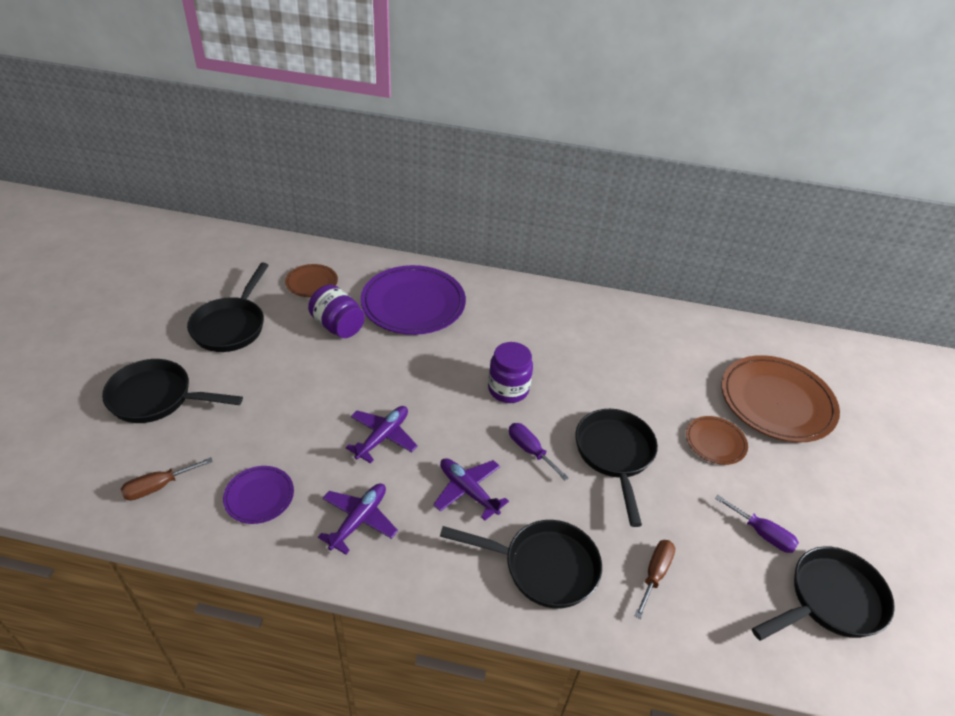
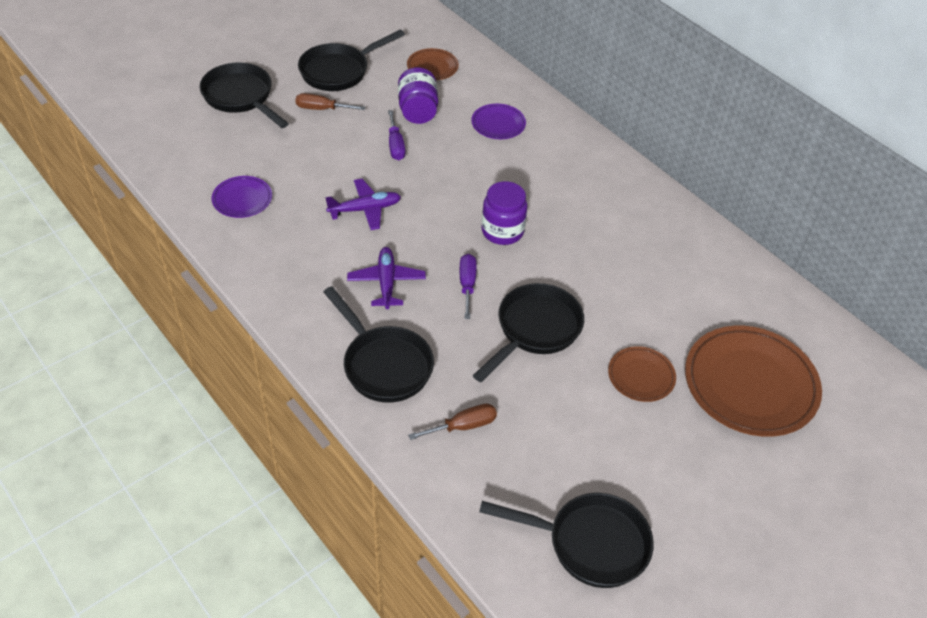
camera: 40 degrees right, 5 degrees up
(158, 486) = (188, 156): brown screwdriver -> brown screwdriver (322, 109)
(359, 520) = (290, 254): purple plane -> none
(413, 304) = (498, 124): purple plate -> purple plate, size x0.50
(762, 533) = (592, 463): purple screwdriver -> purple screwdriver (395, 145)

